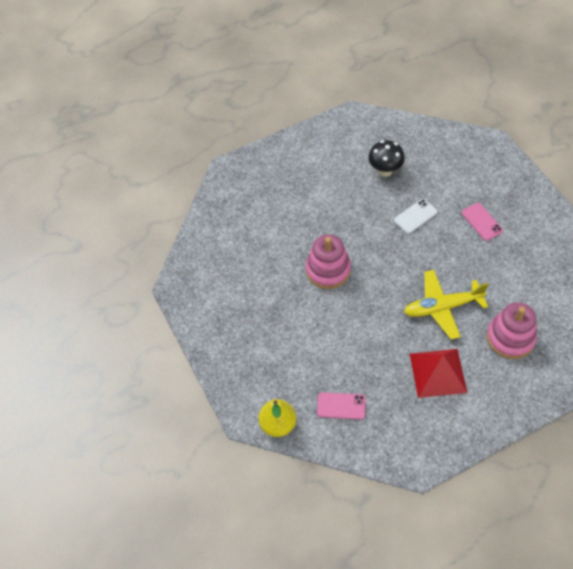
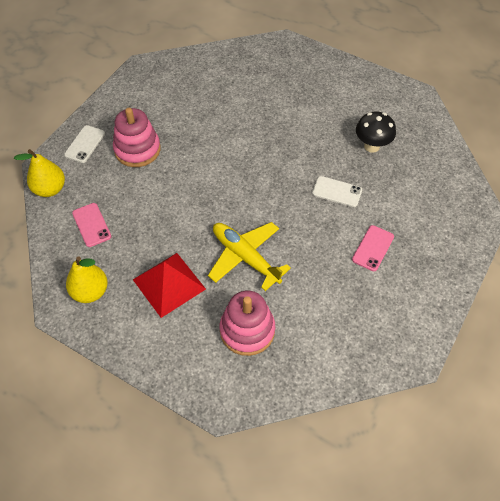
camera: 55 degrees right, 0 degrees up
(241, 374) = (85, 144): none -> white phone
(328, 270) = (227, 154): pink stacking toy -> pink stacking toy (137, 149)
(412, 434) = (90, 292): none -> yellow pear

